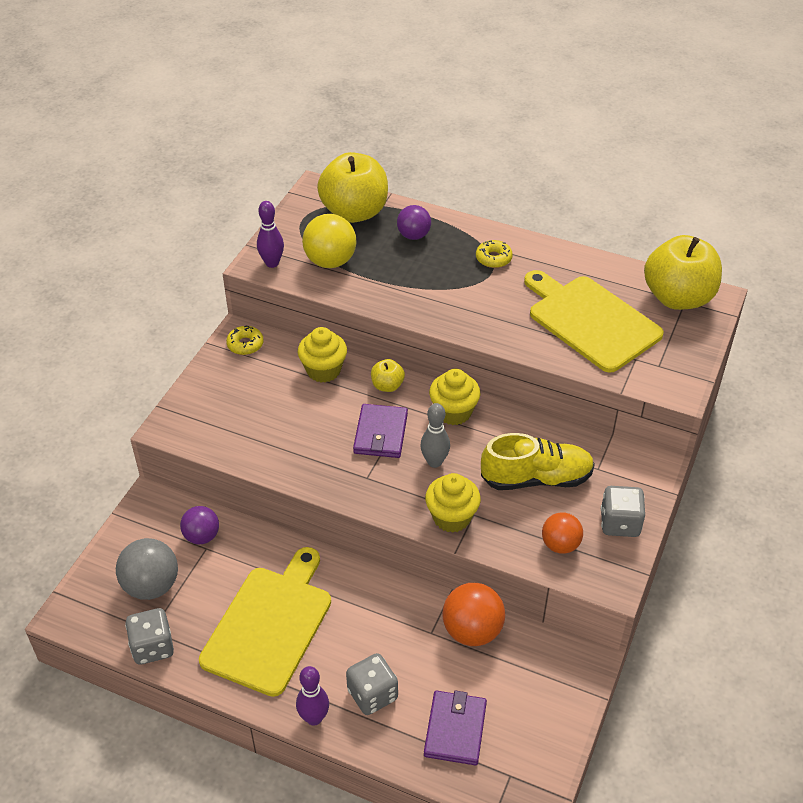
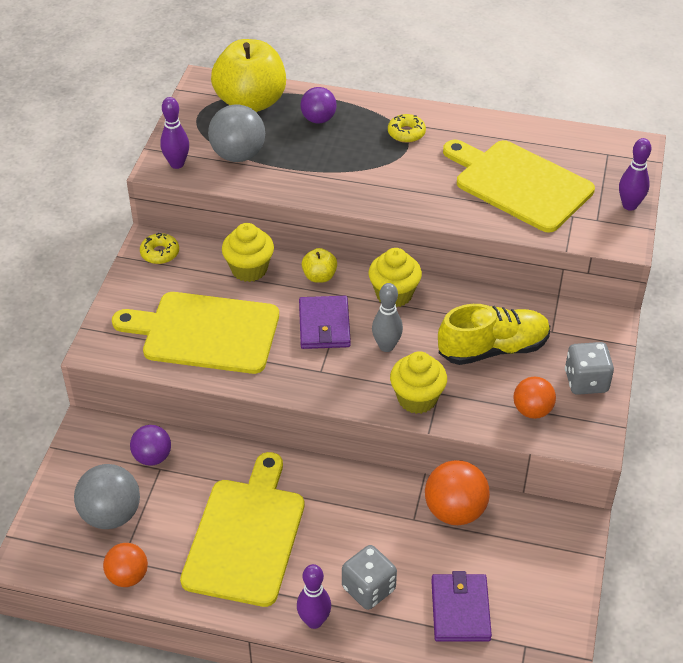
camera: 10 degrees left, 0 degrees up
(152, 647) = (128, 576): grey dice -> orange ball
(268, 425) = (205, 332): none -> yellow cutting board
(330, 261) = (238, 155): yellow ball -> grey ball
(678, 298) = (600, 151): yellow apple -> none
(694, 355) = (629, 205): none -> purple bowling pin

